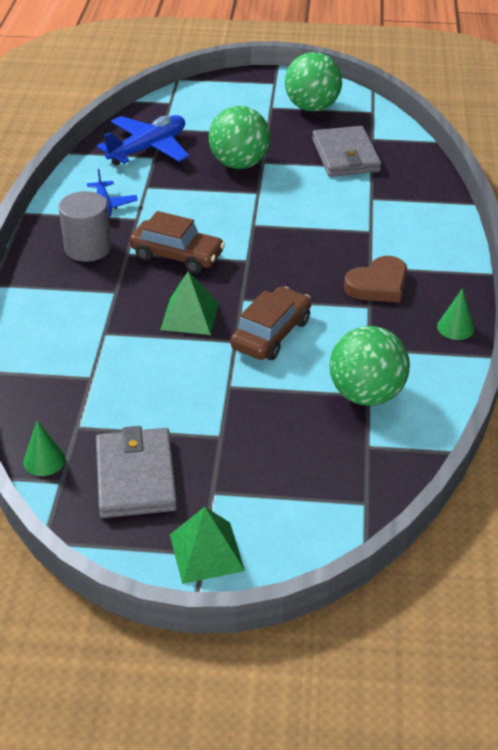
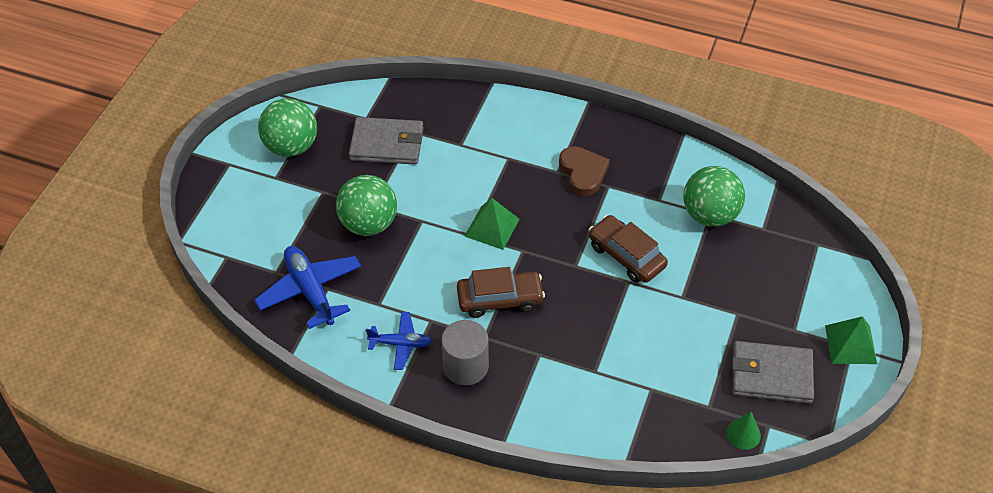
camera: 75 degrees left, 10 degrees up
(177, 255) = (500, 299): brown car -> brown car turned 45 degrees clockwise
(190, 316) = (588, 306): green pyramid -> green pyramid (492, 227)
(455, 327) = (647, 142): green cone -> none

